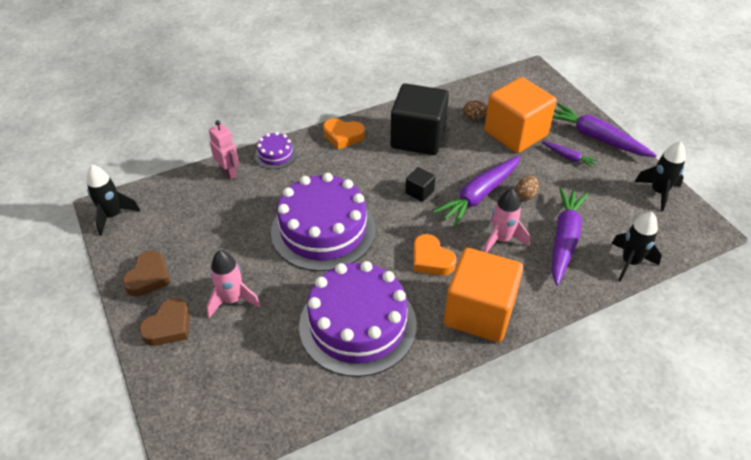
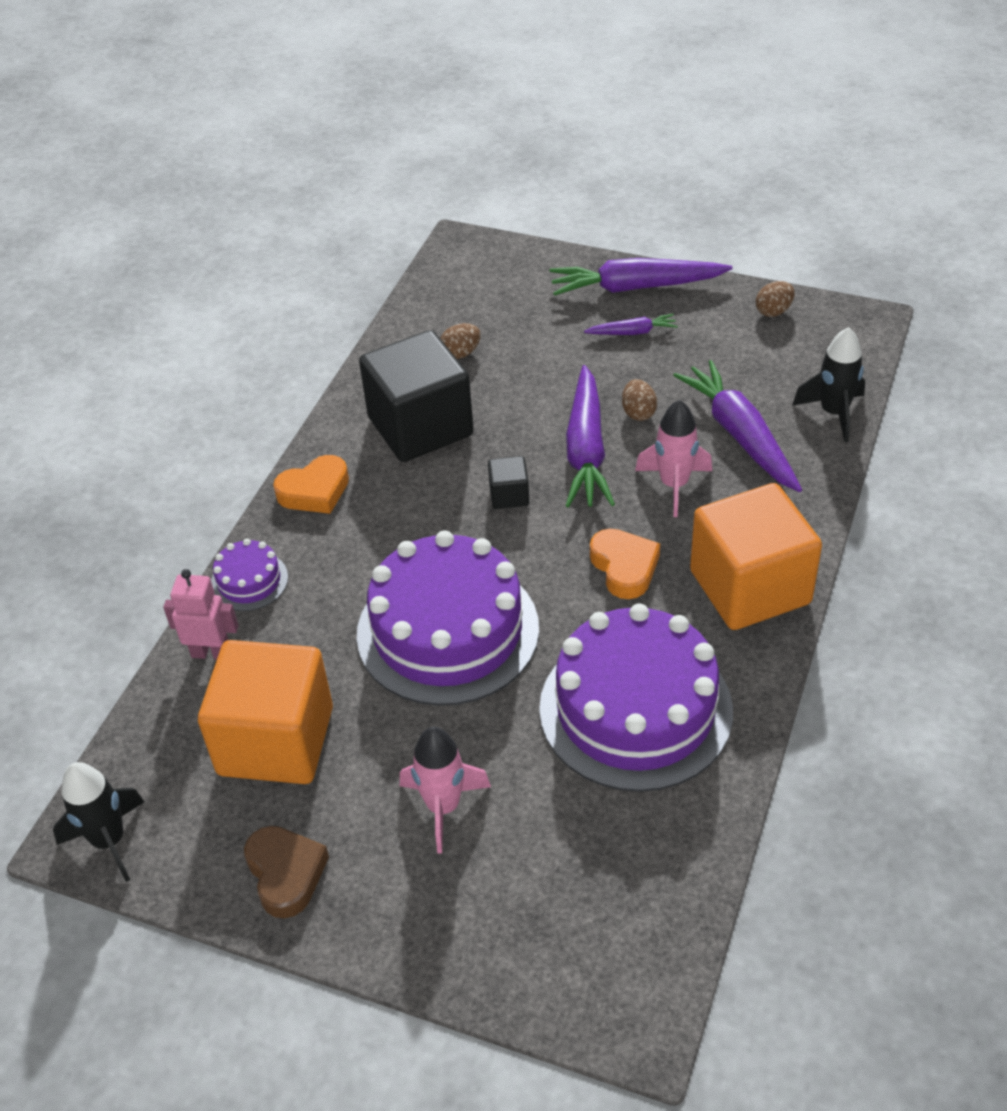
camera: 40 degrees left, 0 degrees up
(168, 326) = (401, 908): brown heart -> none
(431, 259) = (624, 567): orange heart -> orange heart turned 120 degrees counterclockwise
(515, 133) = (536, 342): orange cube -> orange cube (276, 741)
(658, 192) = (773, 311): black rocket -> brown egg

